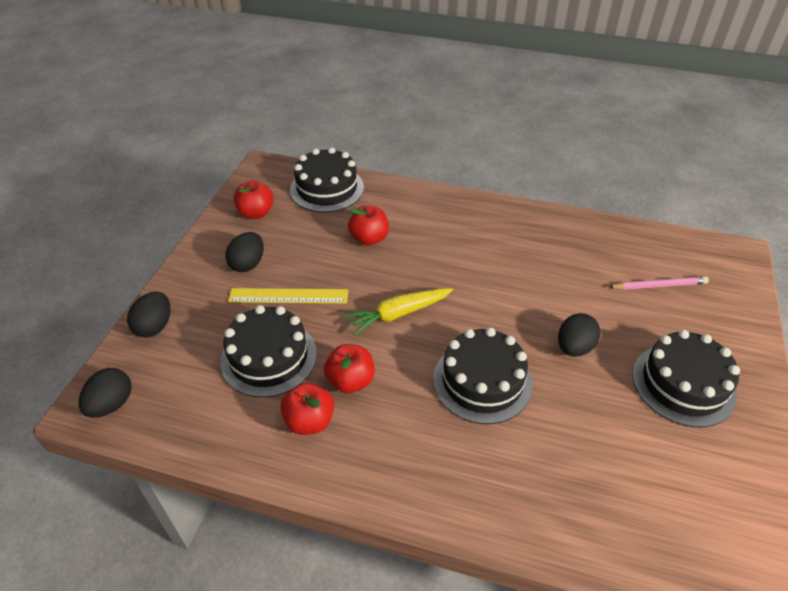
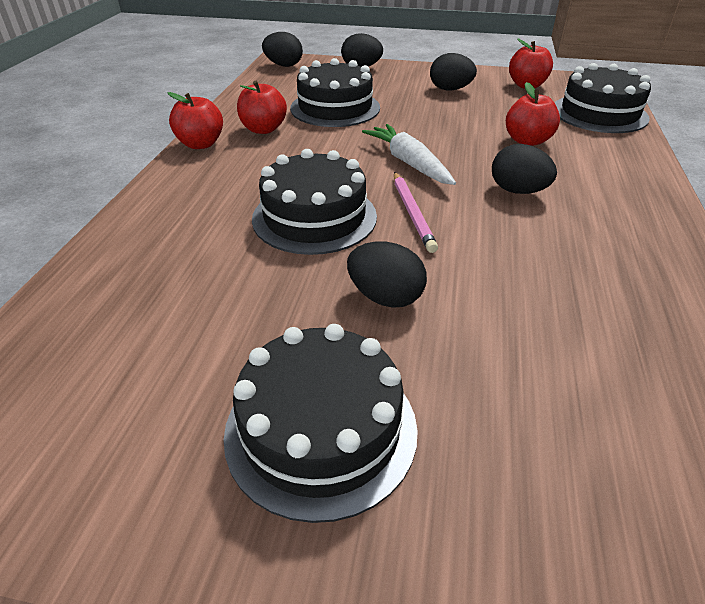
camera: 85 degrees right, 5 degrees down
(288, 296) = (415, 109): yellow ruler -> none
(350, 381) = (310, 143): red apple -> red apple (201, 144)
(398, 314) = (408, 163): yellow carrot -> white carrot
(447, 261) = (518, 191): none -> black egg
(659, 285) = (590, 434): pink pencil -> pink pencil (412, 213)

